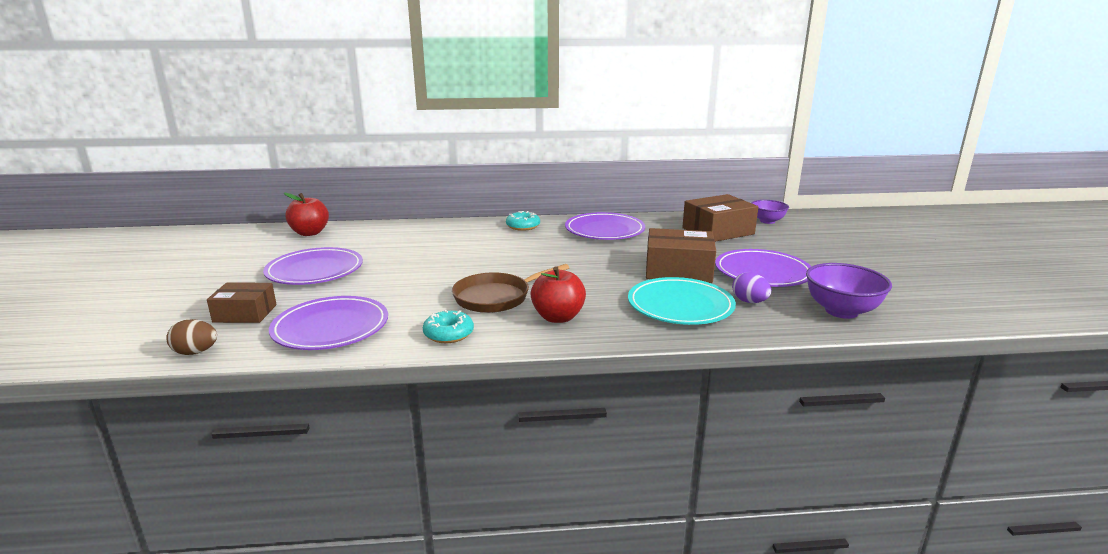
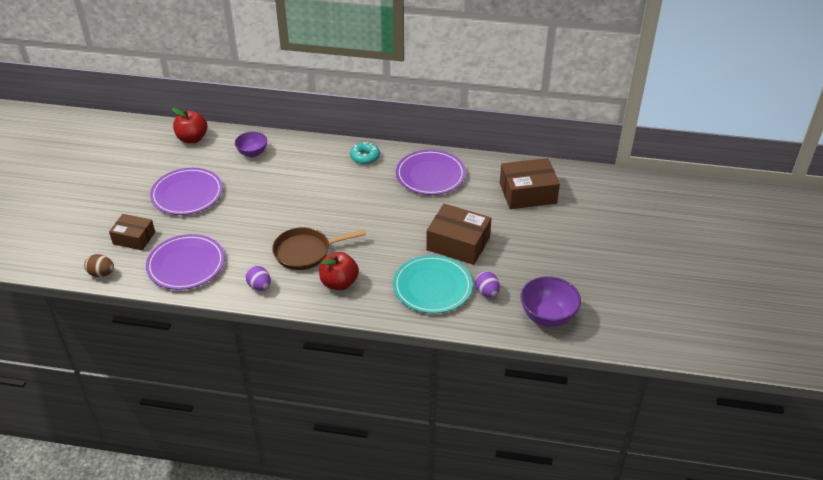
camera: 15 degrees right, 20 degrees up
(448, 334) = (259, 286): turquoise donut -> purple egg
(762, 272) = (523, 259): purple plate -> none
(767, 221) = (584, 185): purple bowl -> purple bowl (252, 153)

